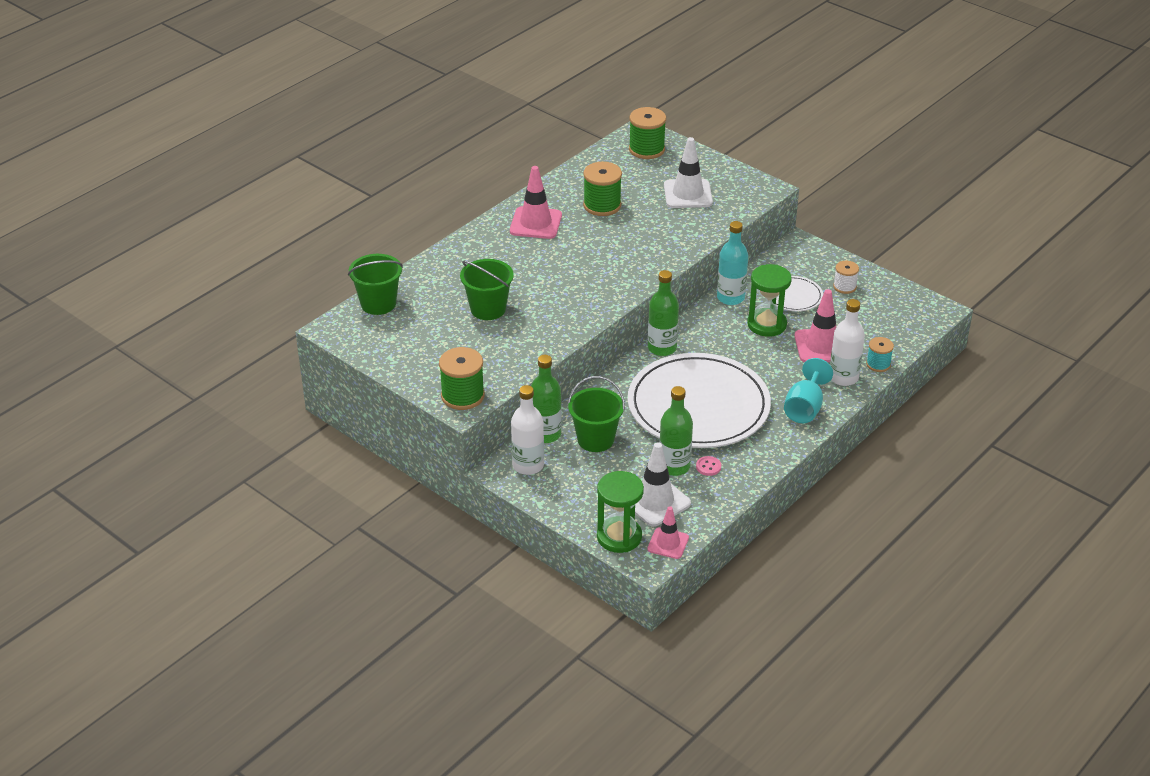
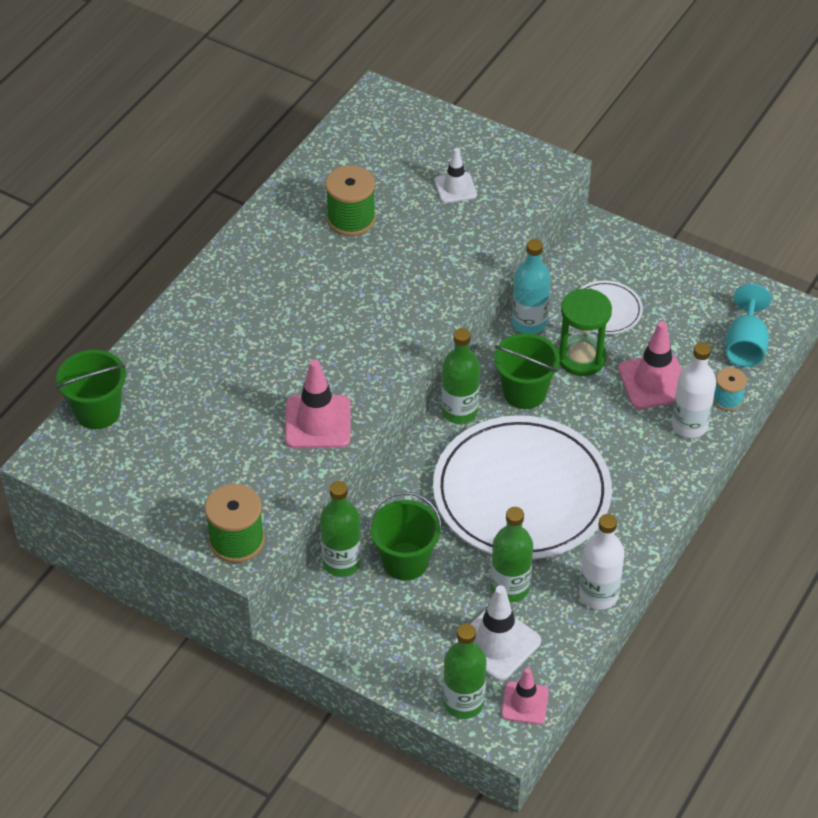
camera: 10 degrees left, 10 degrees up
(488, 309) = (240, 401): green bucket -> green bucket (524, 392)
(528, 465) = (329, 612): white bottle -> white bottle (598, 595)
(535, 223) = (272, 258): pink traffic cone -> pink traffic cone (318, 422)
(619, 537) = (463, 702): green hourglass -> green bottle
(646, 149) = (389, 123): green spool -> none
(688, 194) = (455, 188): white traffic cone -> white traffic cone, size x0.63
(708, 467) = (551, 582): pink button -> none
(805, 408) = (651, 477): turquoise goblet -> turquoise goblet (745, 345)
(844, 287) = (665, 288): white spool -> none

